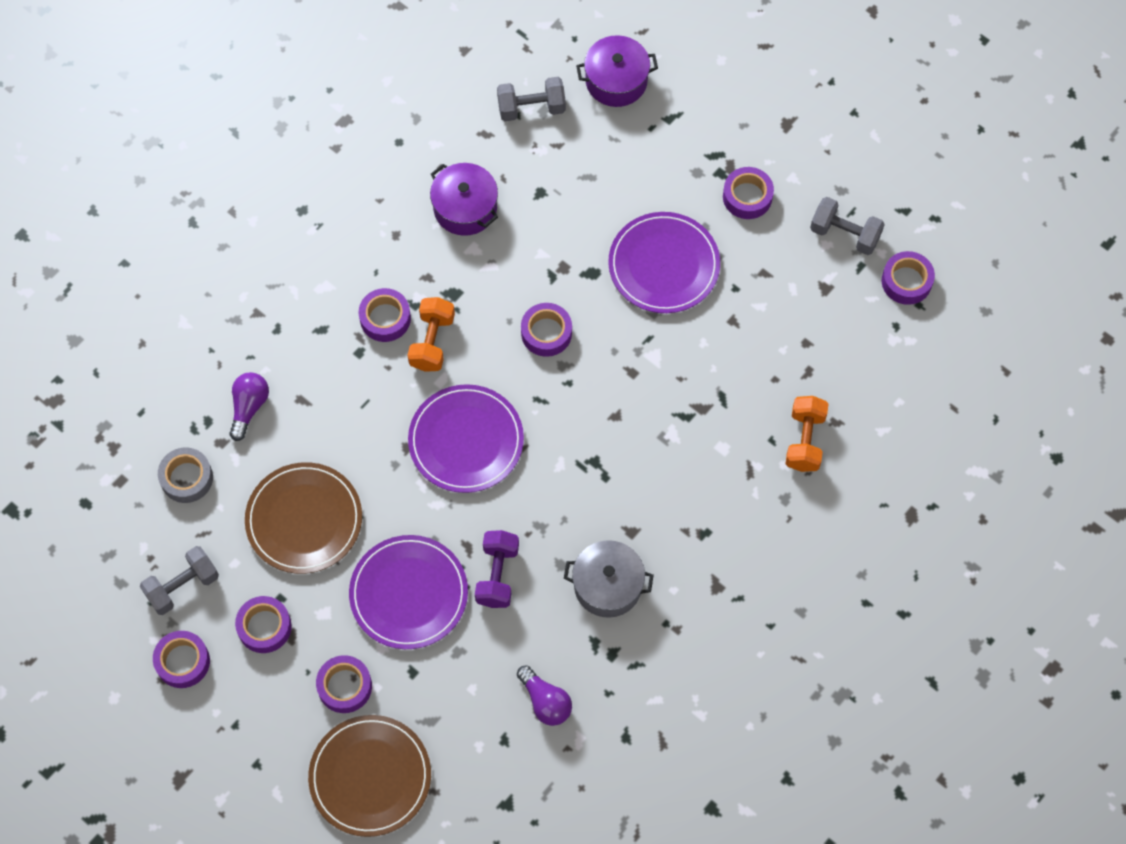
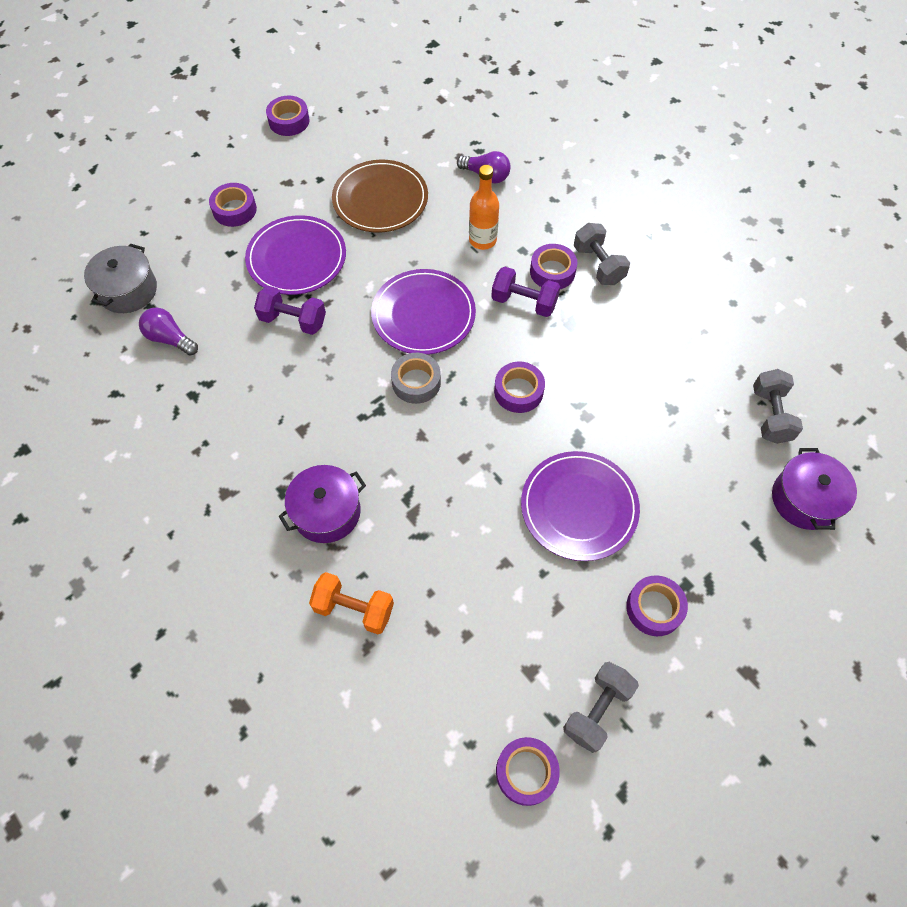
camera: 100 degrees right, 5 degrees down
(182, 586) = (347, 125): grey dumbbell -> grey dumbbell (598, 265)
(186, 478) = (434, 135): grey tape -> grey tape (416, 382)
(264, 627) = (299, 168): purple tape -> none
(350, 396) = (482, 240): none -> orange bottle
(370, 777) = (157, 217): brown plate -> none
(432, 342) = (524, 302): orange dumbbell -> purple dumbbell
(465, 208) = (659, 344): purple pot -> purple pot (326, 512)
(545, 701) = (170, 339): purple light bulb -> purple light bulb turned 60 degrees clockwise
(608, 585) = (256, 402): grey pot -> grey pot (128, 290)

